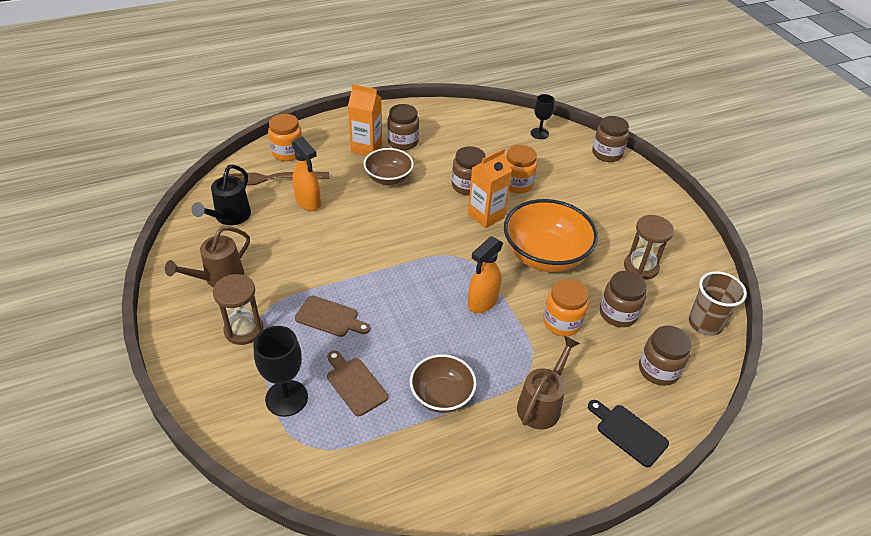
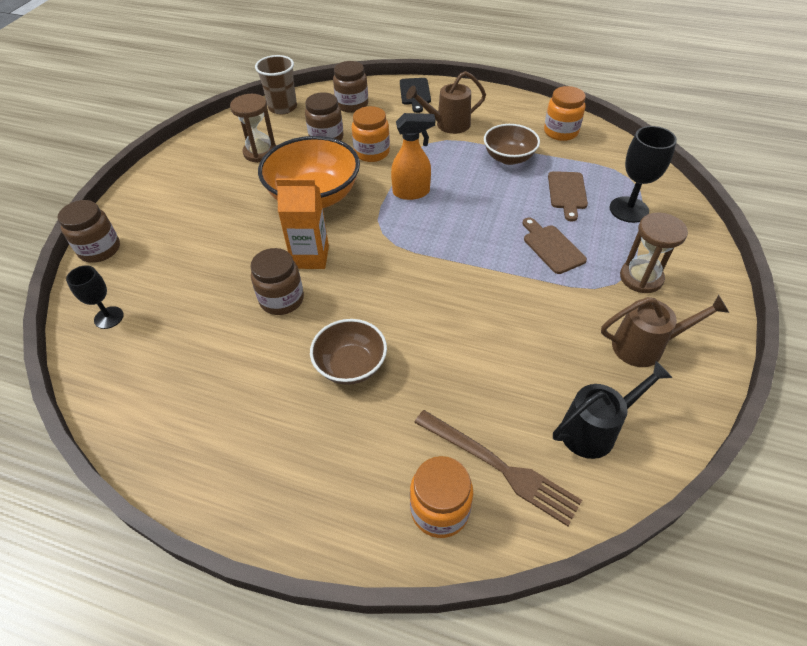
camera: 135 degrees left, 5 degrees up
(308, 202) = (478, 390): orange spray bottle -> none
(366, 148) = (324, 438): orange carton -> none
(403, 142) = (268, 415): brown jar -> none
(517, 184) = (233, 271): orange jar -> orange jar (560, 132)

